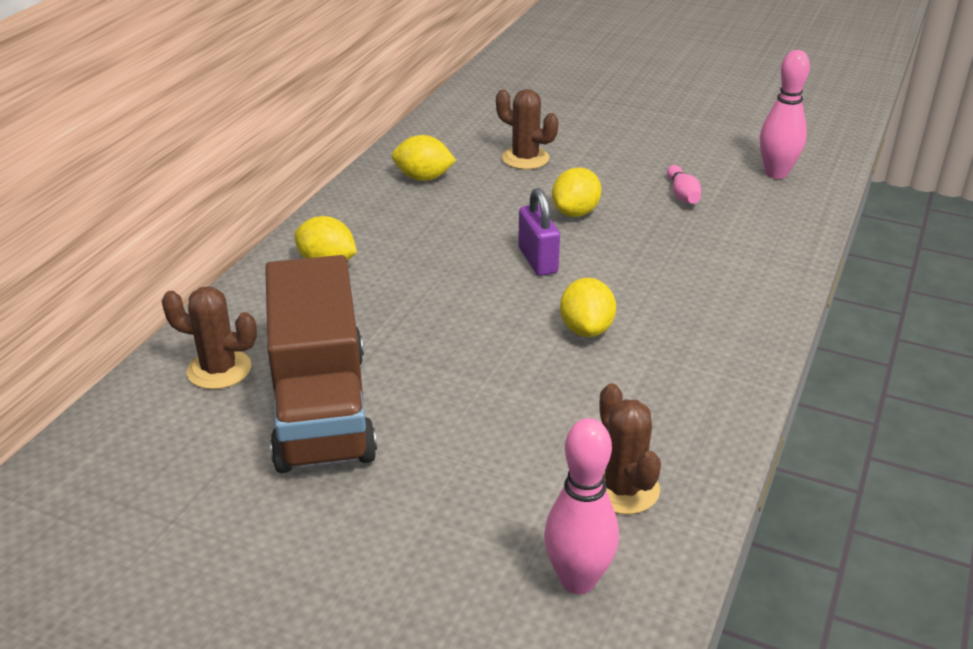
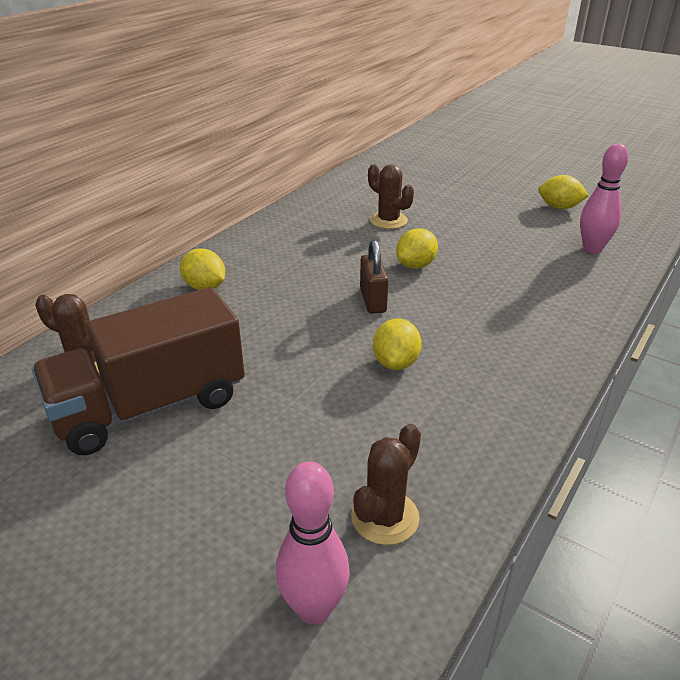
camera: 10 degrees right, 0 degrees up
(321, 408) = (150, 406): brown truck -> brown truck turned 60 degrees clockwise
(423, 178) = (304, 229): yellow lemon -> yellow lemon (559, 207)
(537, 260) = (373, 300): purple padlock -> brown padlock
(623, 489) = (385, 517): brown cactus -> brown cactus turned 45 degrees clockwise
(682, 194) = (508, 259): pink bowling pin -> none

